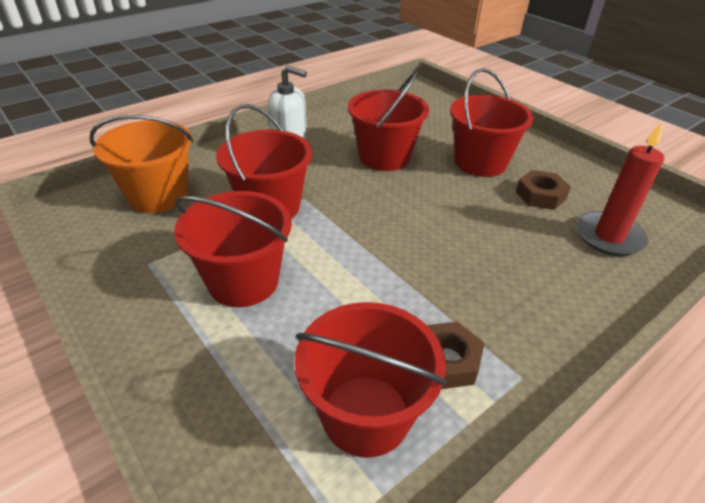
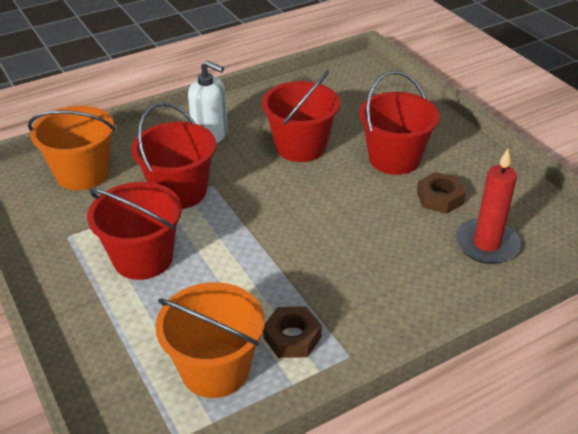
camera: 10 degrees right, 0 degrees up
(365, 415) = (215, 369): red bucket -> orange bucket

